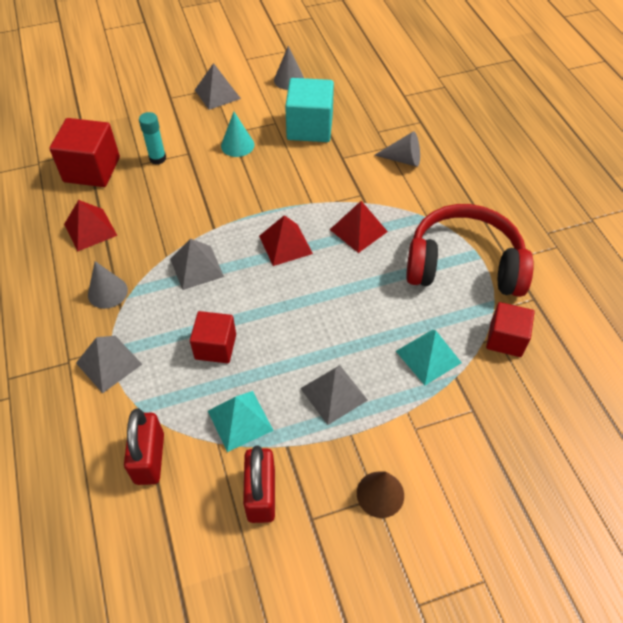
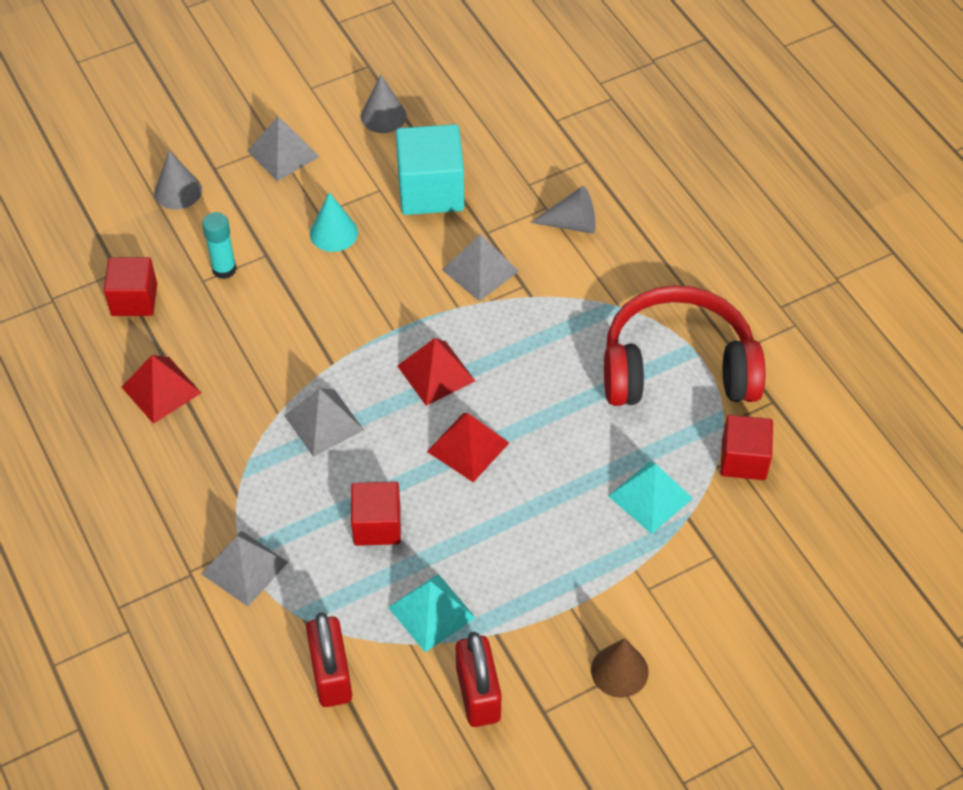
camera: 10 degrees left, 0 degrees up
(92, 169) = (134, 300): red cube -> red cube, size x0.65
(107, 292) = (213, 474): grey cone -> grey cone (178, 191)
(333, 394) = (540, 562): grey pyramid -> grey pyramid (480, 270)
(358, 230) = (530, 338): red pyramid -> red pyramid (468, 447)

